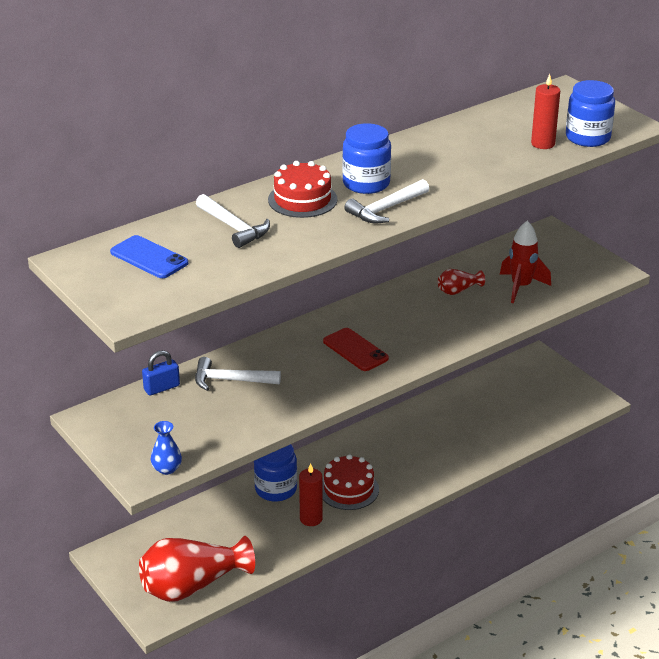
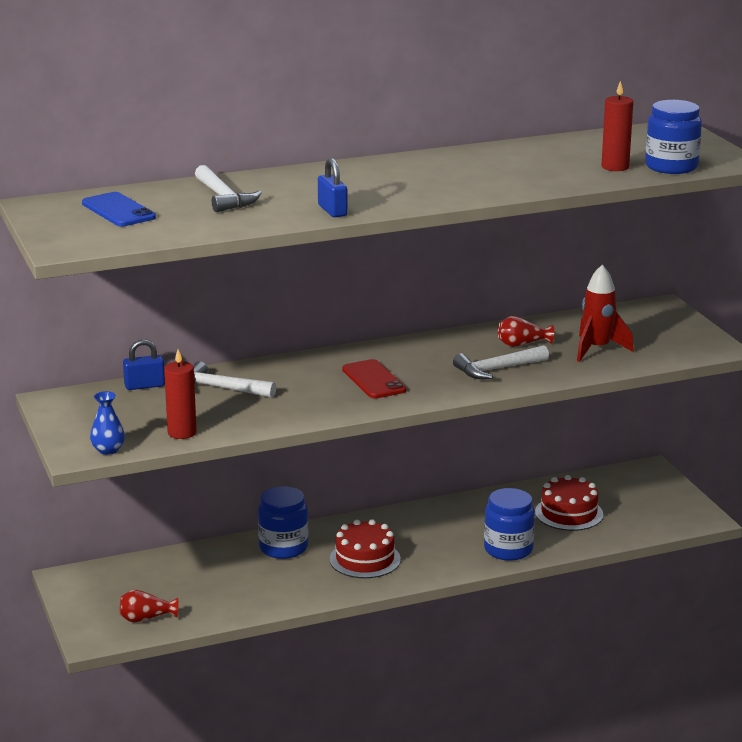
camera: 15 degrees right, 10 degrees down
(192, 586) = (146, 618): red vase -> red vase, size x0.45
(302, 199) = (313, 184): red cake -> red cake (569, 513)
(311, 519) = (308, 579): red candle -> red candle (182, 433)
(338, 231) = (332, 211): none -> blue padlock
(366, 183) = (391, 179): blue jar -> blue jar (508, 549)
(386, 209) = (397, 199): white hammer -> white hammer (497, 369)

